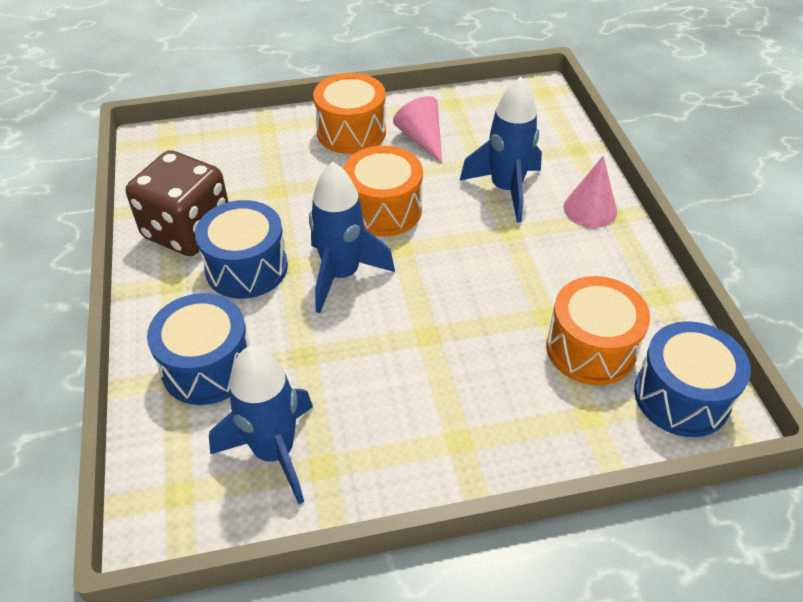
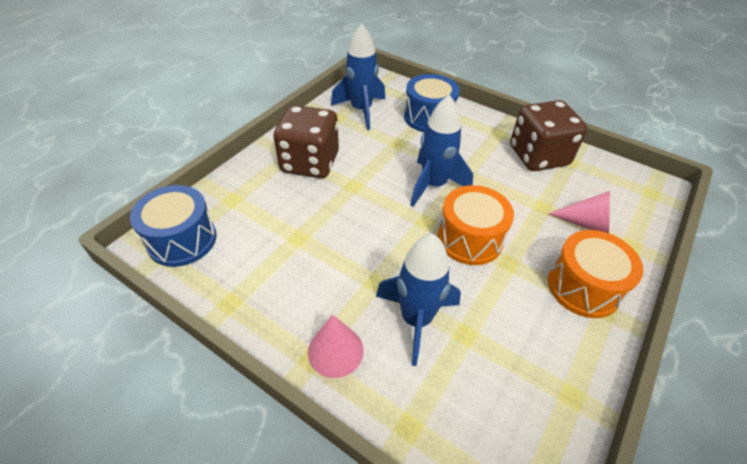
camera: 135 degrees right, 0 degrees up
(246, 268) = (481, 159): blue drum -> none
(421, 139) = (533, 323): pink cone -> pink cone (586, 224)
(446, 405) = (310, 163): none -> brown dice
(591, 348) = (255, 234): orange drum -> none

